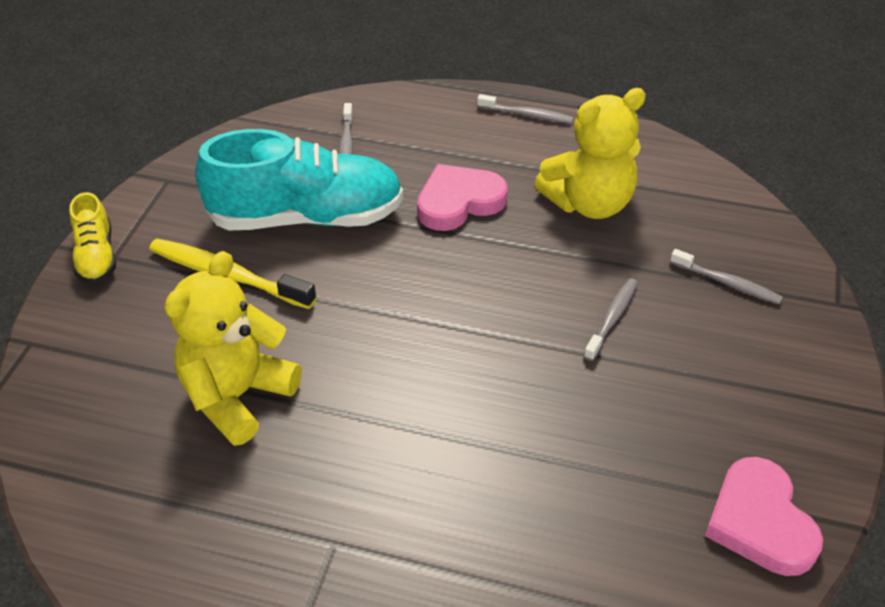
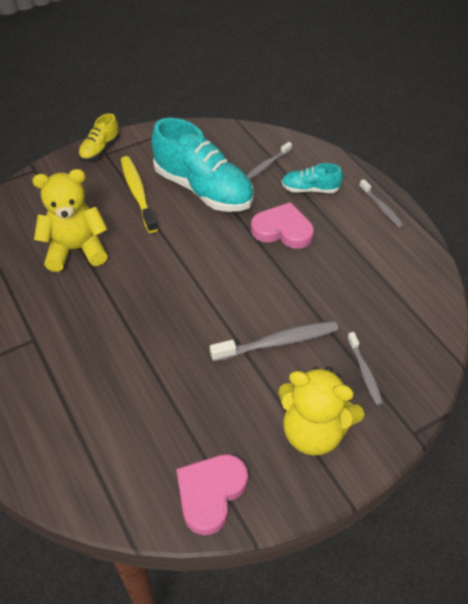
camera: 45 degrees right, 5 degrees up
(430, 141) = (310, 189): none -> turquoise shoe
(589, 203) = (348, 277): yellow teddy bear -> yellow teddy bear (313, 432)
(612, 319) = (277, 342): grey toothbrush -> grey toothbrush, size x1.65

